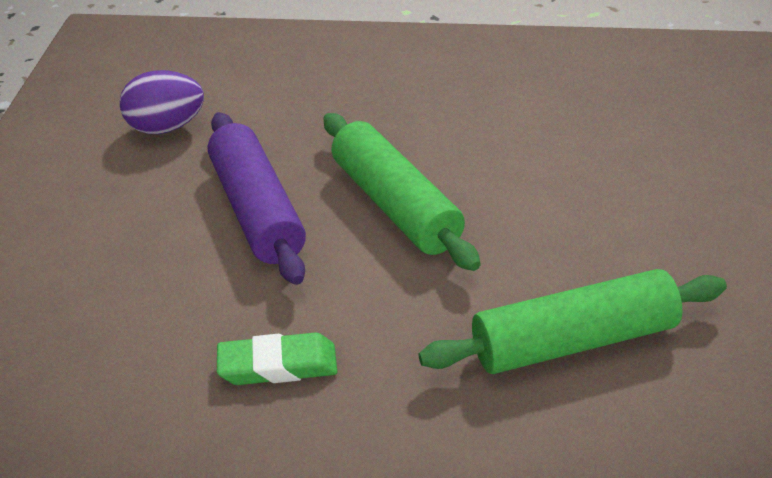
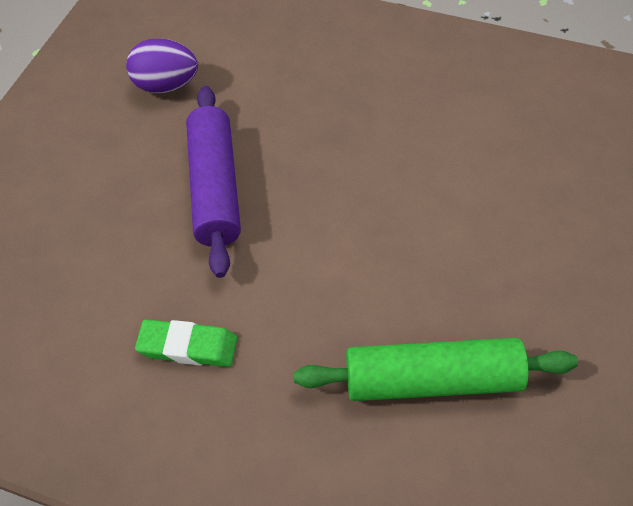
camera: 15 degrees right, 15 degrees up
(395, 205) = (329, 207): green rolling pin -> none

